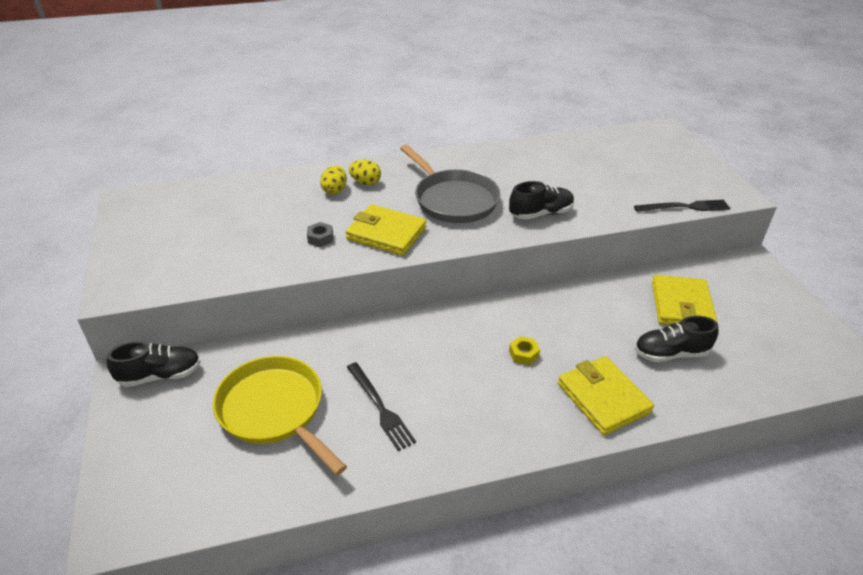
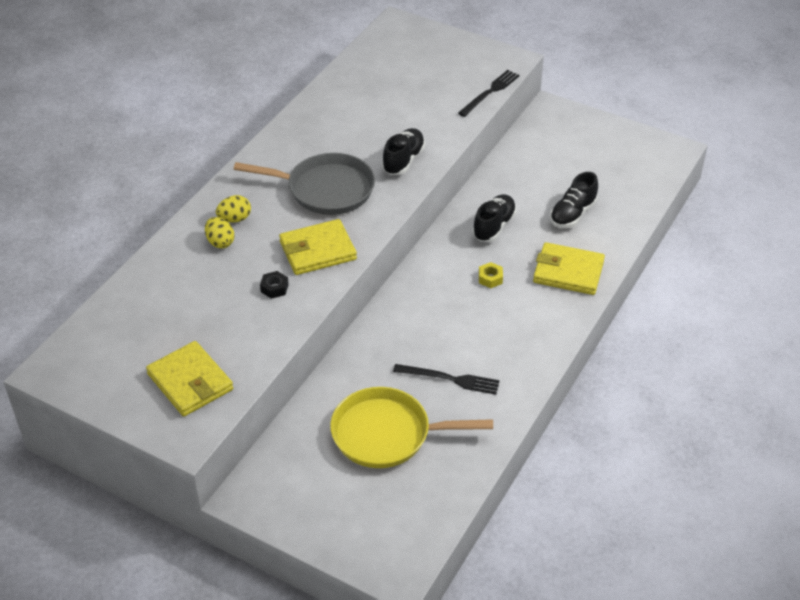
camera: 45 degrees left, 5 degrees up
(160, 375) = (271, 478): black shoe -> black shoe (494, 226)
(320, 238) = (274, 288): grey nut -> black nut
(681, 305) = (543, 174): yellow wallet -> yellow wallet (190, 382)

